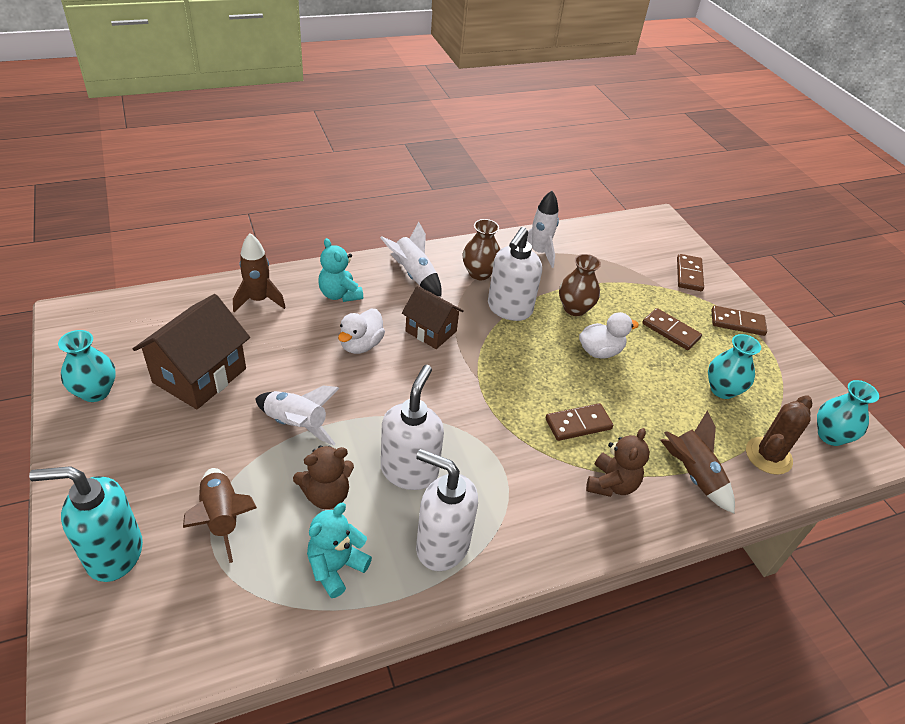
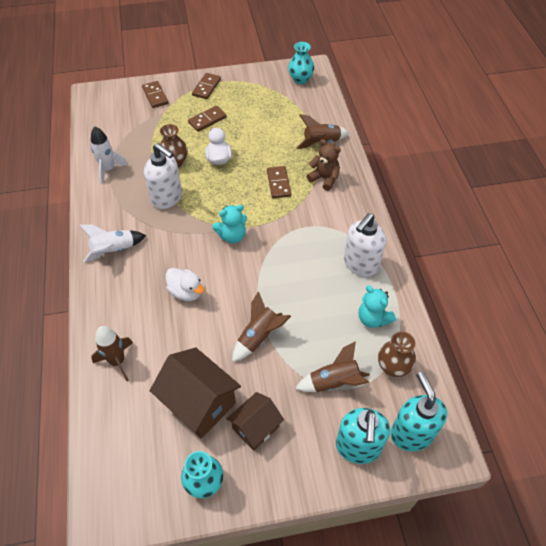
camera: 75 degrees left, 10 degrees up
(125, 628) = (411, 433): none -> turquoise soap dispenser
(296, 424) = (259, 337): white rocket -> brown rocket
(326, 495) = (320, 321): brown teddy bear -> none
(339, 294) = (124, 302): turquoise teddy bear -> turquoise teddy bear (232, 236)
(409, 471) = (305, 274): white soap dispenser -> none
(431, 331) = (180, 247): brown house -> brown house (255, 427)
(479, 273) = (123, 209): brown vase -> brown vase (393, 367)
(689, 274) = (155, 96): brown domino -> brown domino turned 45 degrees clockwise
(722, 389) = (261, 111): turquoise vase -> none
(768, 456) = (311, 108): brown cactus -> none

